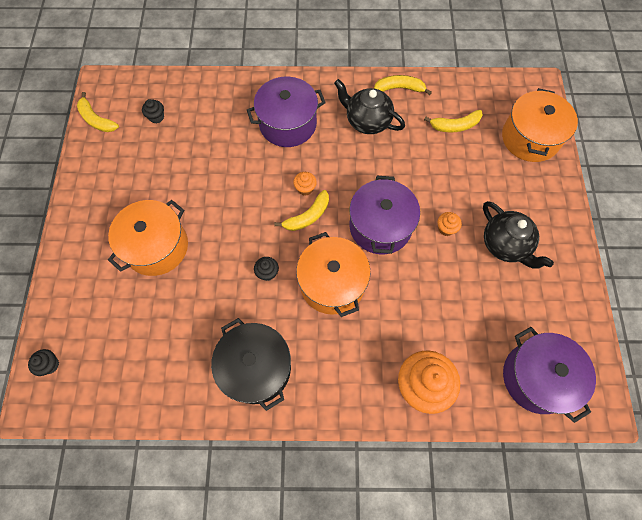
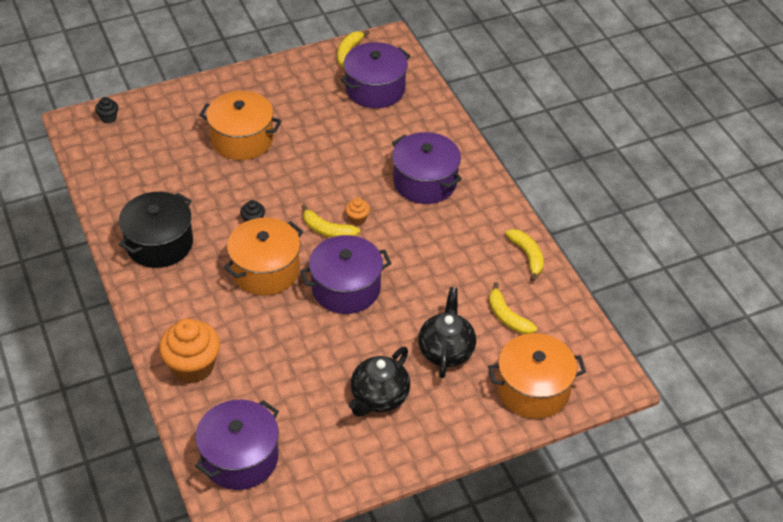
camera: 65 degrees right, 20 degrees down
(156, 117) = (375, 89): black cupcake -> purple pot
(367, 121) = (467, 242): black teapot -> black teapot (446, 351)
(446, 228) = (371, 342): orange cupcake -> none

